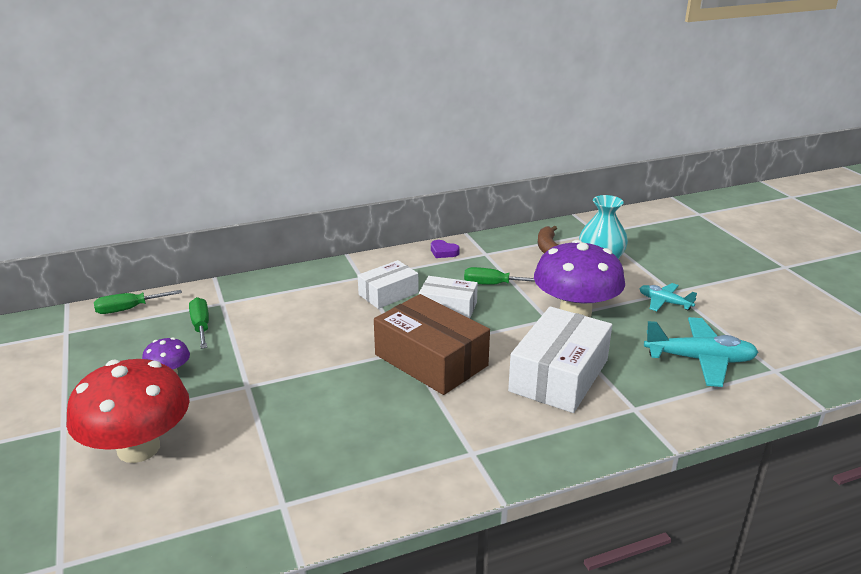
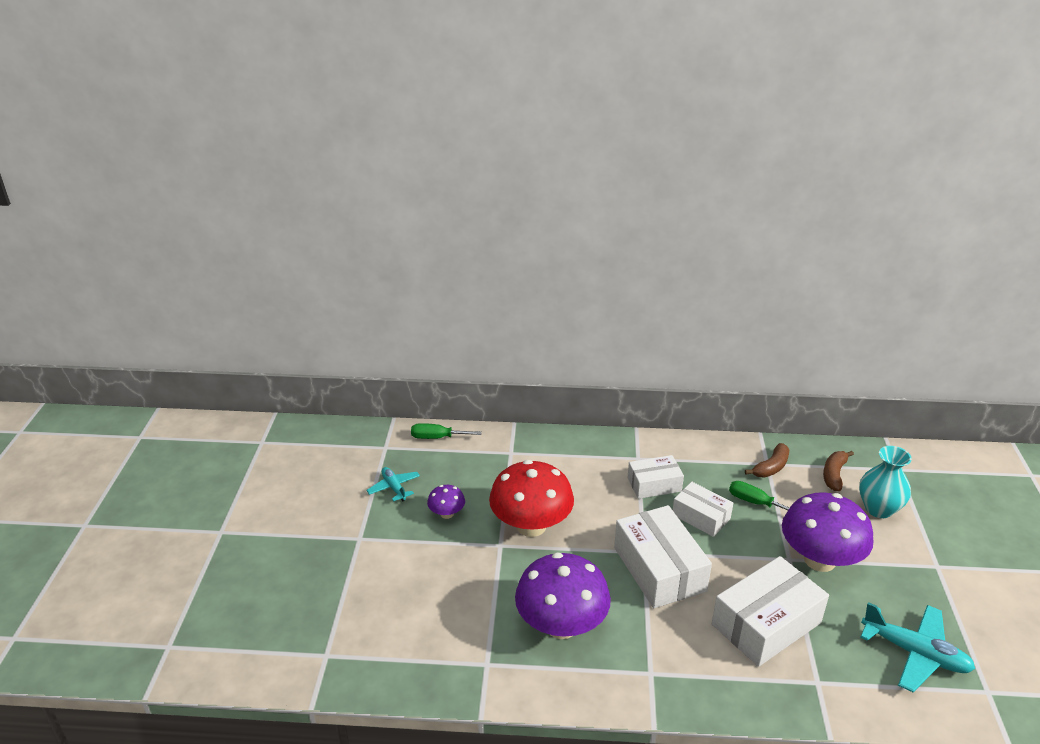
camera: 25 degrees right, 5 degrees up
(138, 448) = (404, 576): red mushroom -> red mushroom (531, 526)
(201, 326) = (486, 473): green screwdriver -> none
(353, 439) = (561, 625): none -> purple mushroom
(431, 360) = (659, 569): brown box -> white box
(443, 252) = (727, 450): purple heart -> none
(490, 255) = (771, 467): none -> brown banana
(664, 302) = (919, 576): turquoise plane -> turquoise plane (394, 488)

